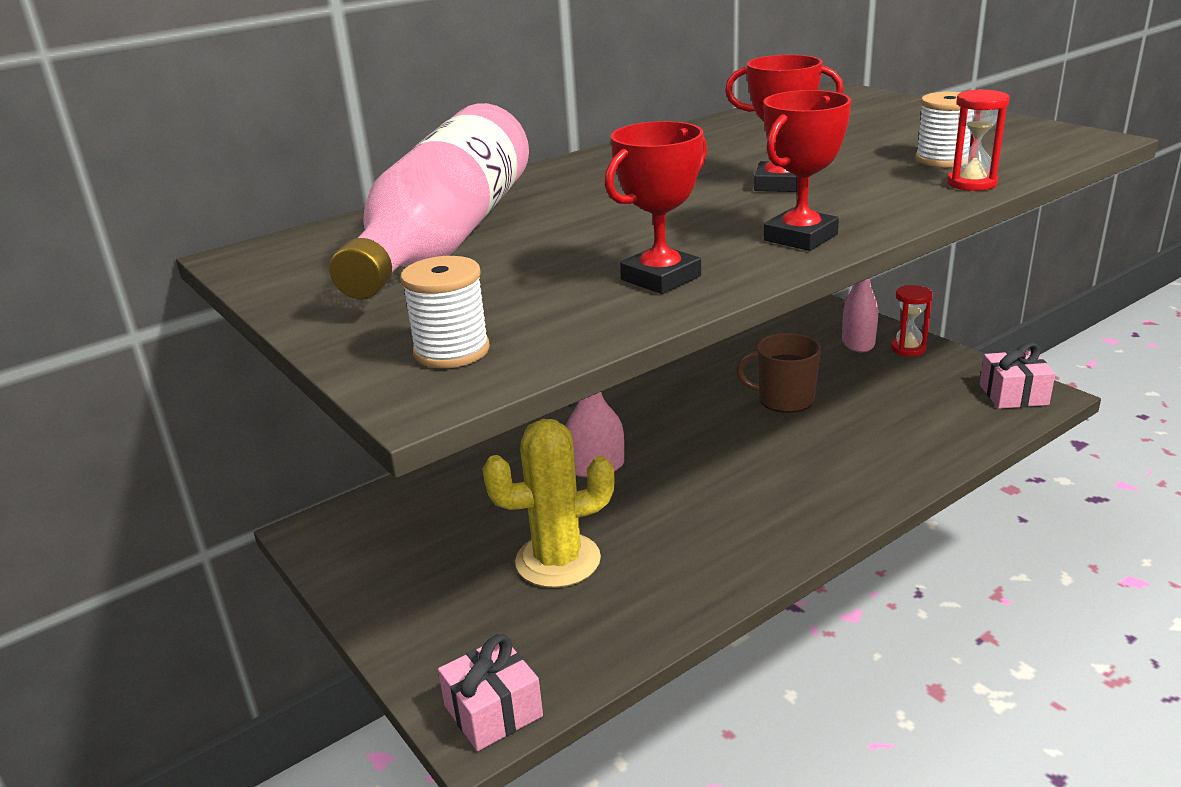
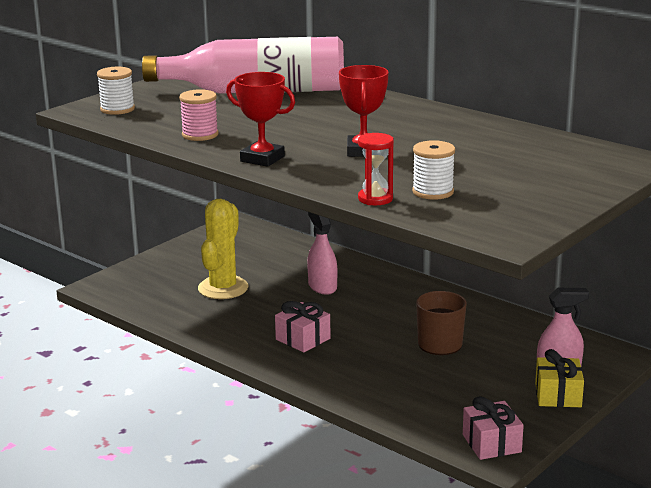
camera: 75 degrees right, 5 degrees down
(493, 711) = (106, 289): pink gift -> pink gift (303, 339)
(558, 560) = (223, 288): yellow cactus -> yellow cactus turned 45 degrees clockwise
(661, 278) = (200, 135): red trophy -> pink spool
(908, 349) = (558, 395): red hourglass -> yellow gift

